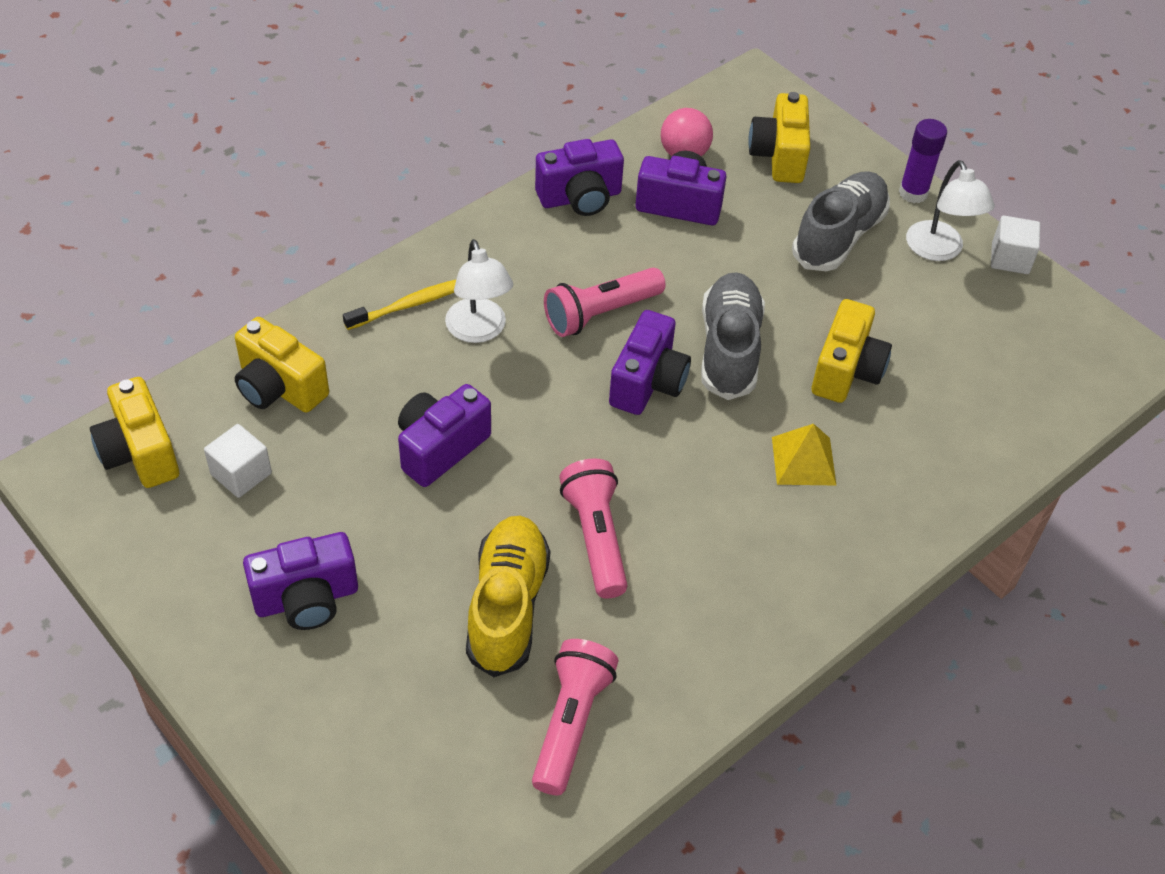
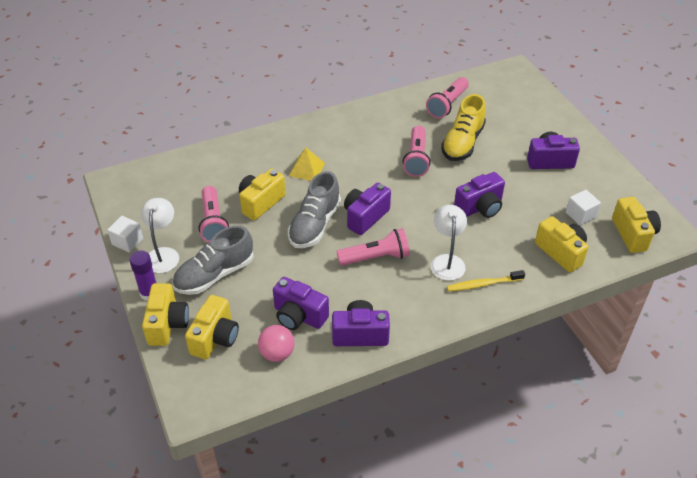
camera: 160 degrees left, 5 degrees down
(856, 160) = (167, 324): none -> yellow camera
(901, 318) = (213, 222): none -> pink flashlight

